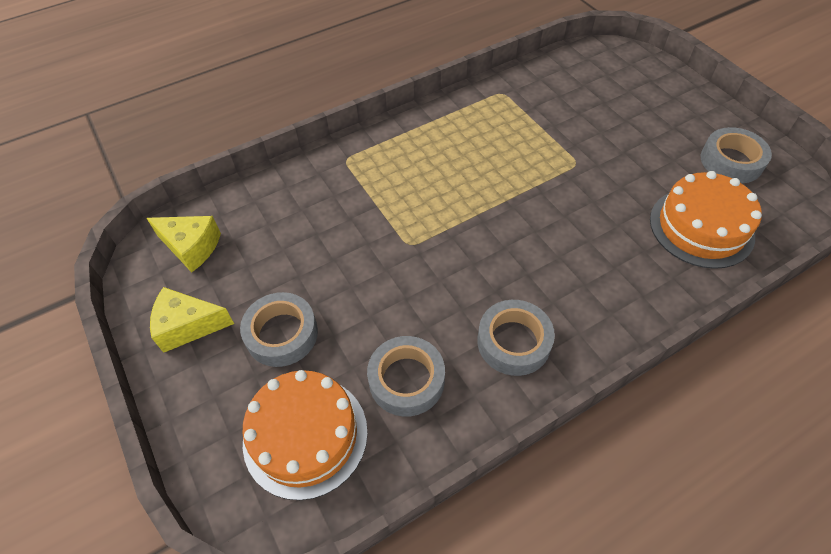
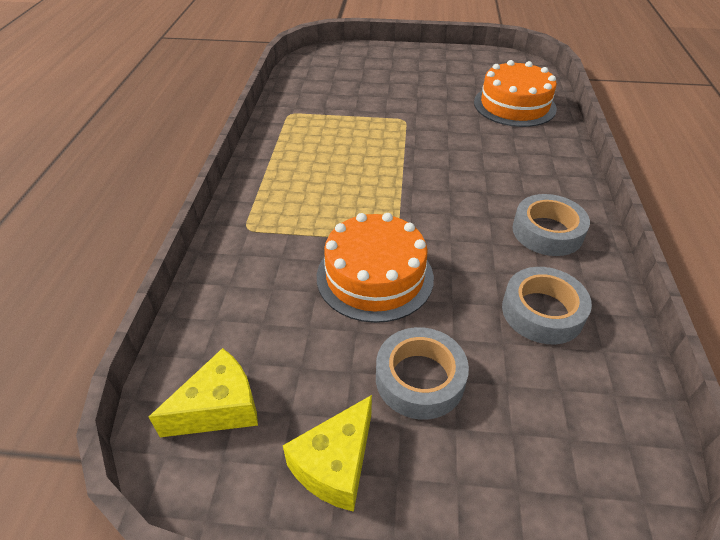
camera: 55 degrees left, 10 degrees down
(305, 435) = (560, 417): orange cake -> orange cake (375, 276)
(731, 161) = (471, 69): grey tape -> none

